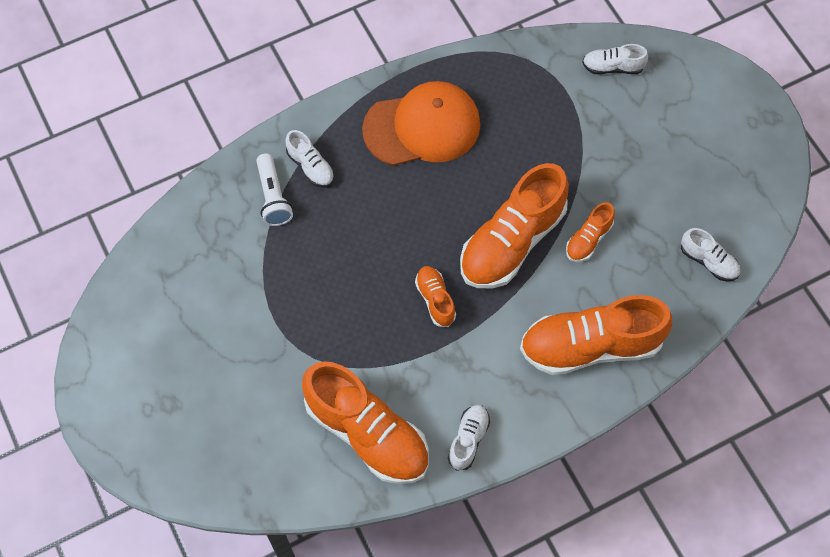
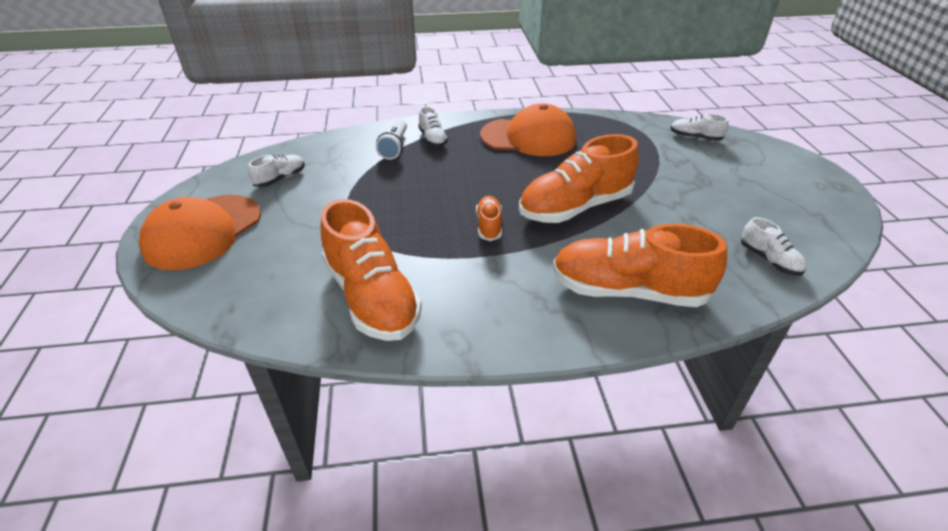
camera: 20 degrees right, 25 degrees down
(148, 407) = (203, 232): none -> orange cap
(468, 439) = (468, 330): white shoe -> white shoe (280, 178)
(588, 239) = (647, 220): orange shoe -> none

